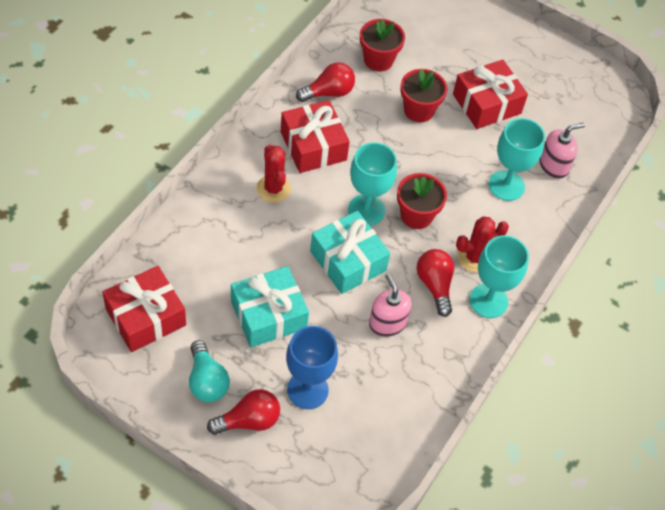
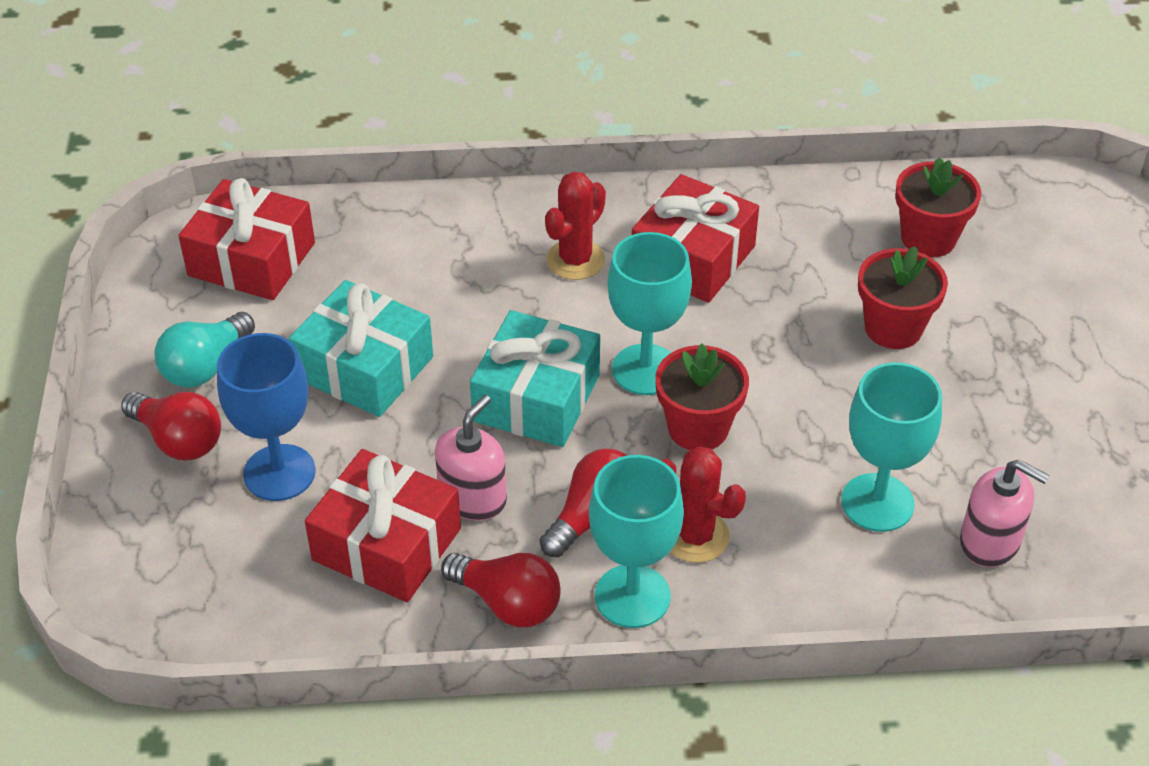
camera: 60 degrees right, 10 degrees down
(328, 92) = (804, 222): red light bulb -> red light bulb (507, 603)
(486, 104) = (1006, 396): red gift -> red gift (387, 544)

